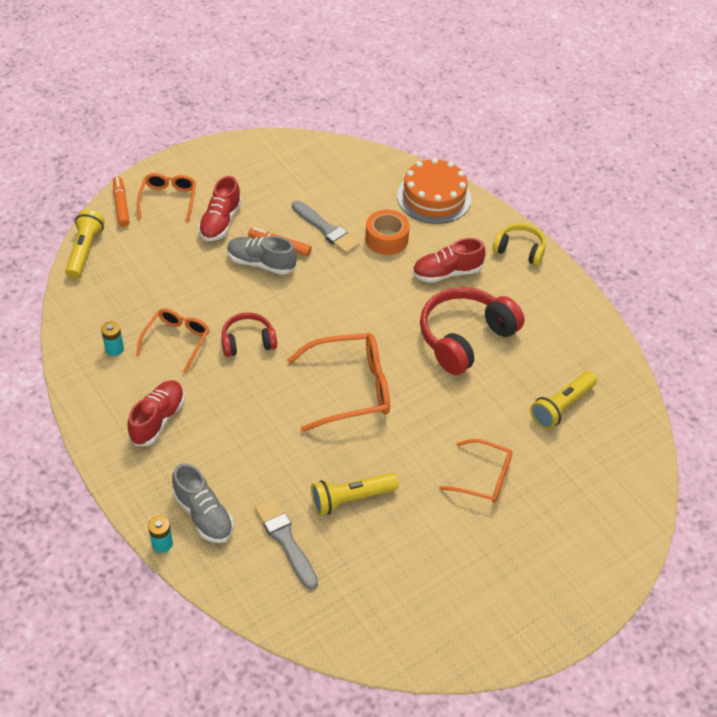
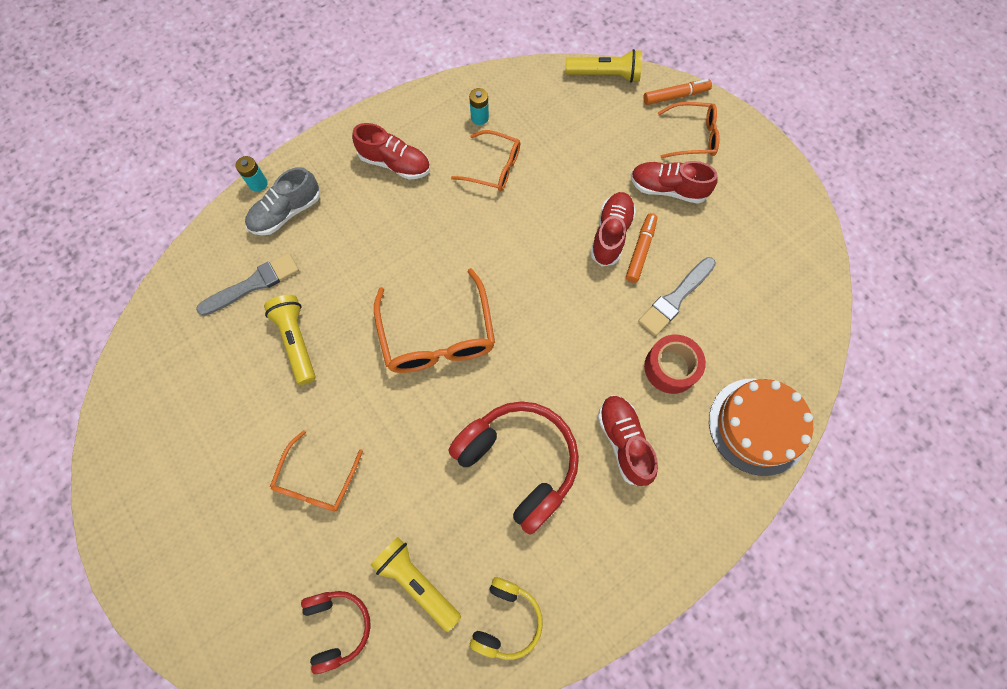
camera: 90 degrees right, 20 degrees up
(248, 341) = (497, 231): red headphones -> red headphones (338, 626)
(261, 263) = (611, 234): grey shoe -> red shoe
(386, 239) = (670, 367): orange tape -> red tape
(519, 250) = (679, 540): yellow headphones -> yellow headphones (506, 619)

